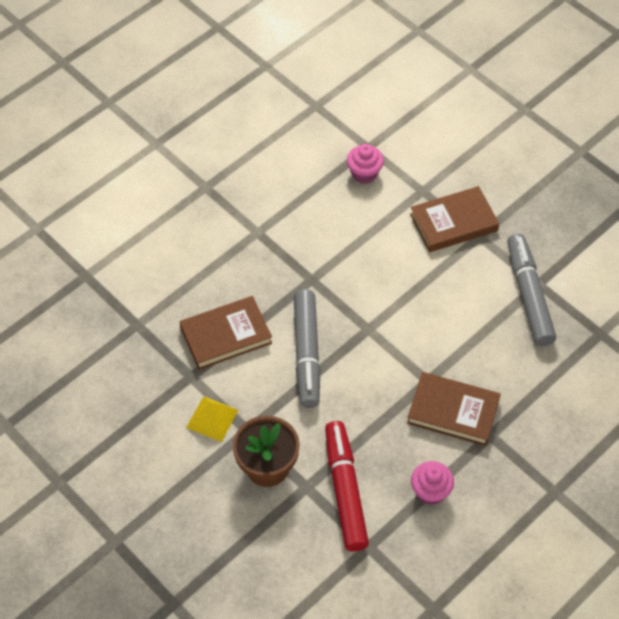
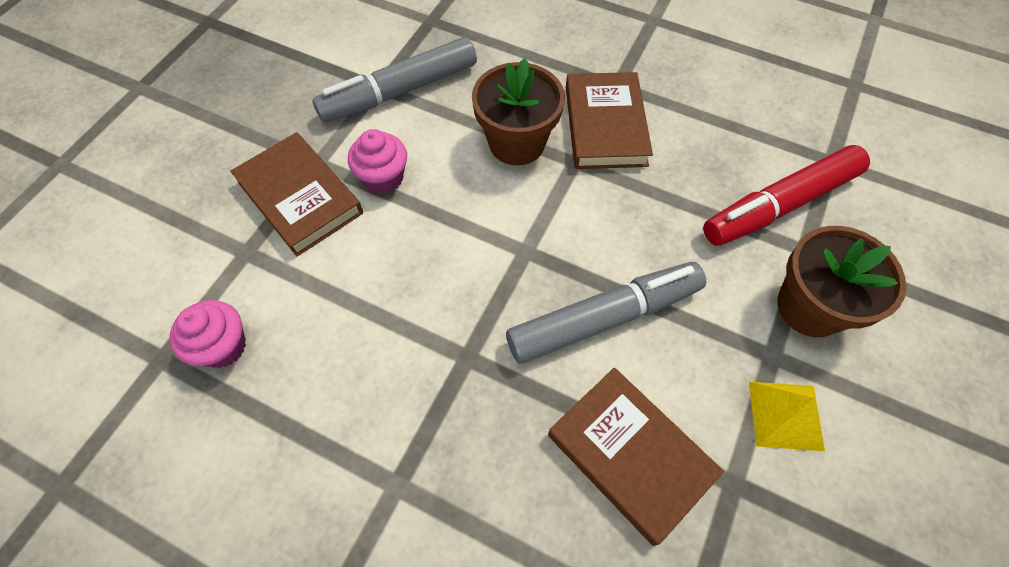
camera: 110 degrees left, 5 degrees up
(430, 491) = (723, 121): pink cupcake -> pink cupcake (383, 178)
(456, 351) = (517, 143): none -> brown flower pot

